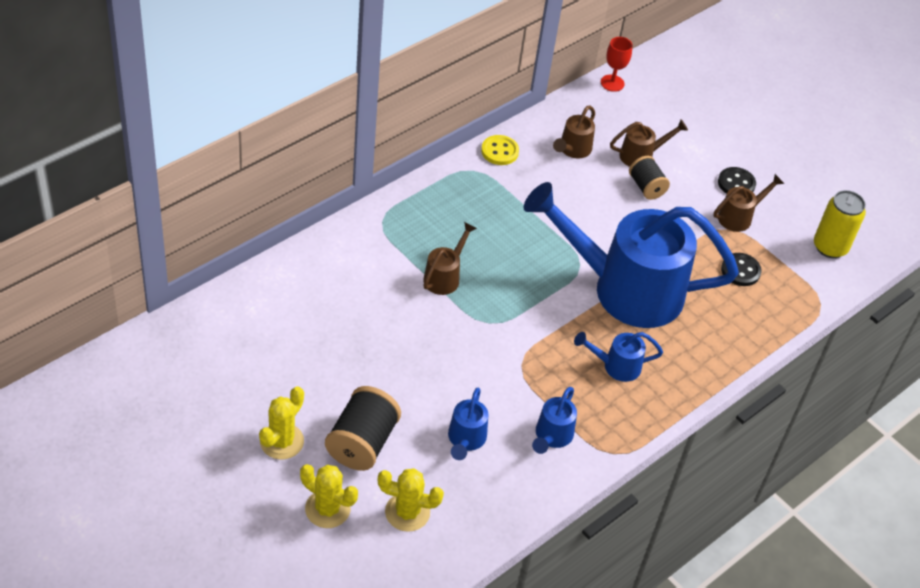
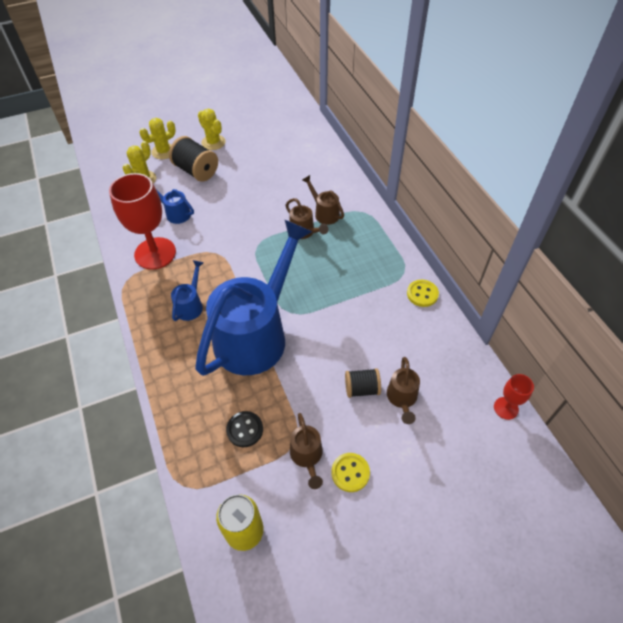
camera: 115 degrees right, 5 degrees up
(552, 436) = (155, 253): blue watering can -> red goblet
(573, 150) = (417, 346): brown watering can -> brown watering can (324, 213)
(736, 183) = (350, 473): black button -> yellow button

